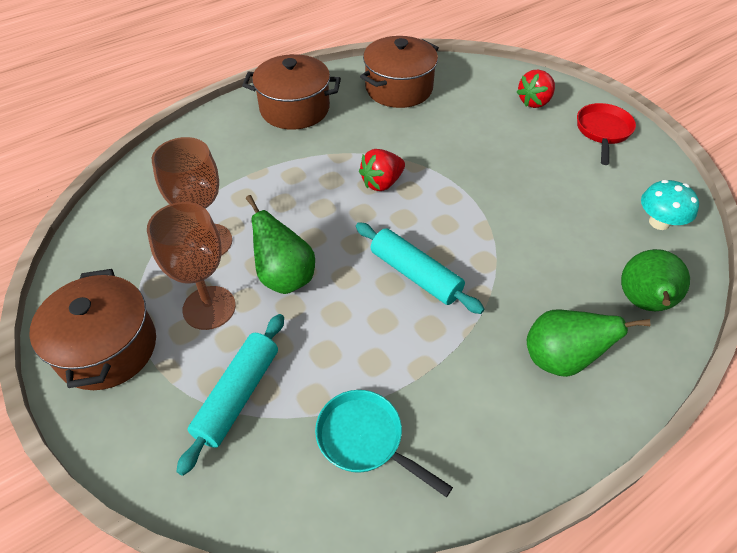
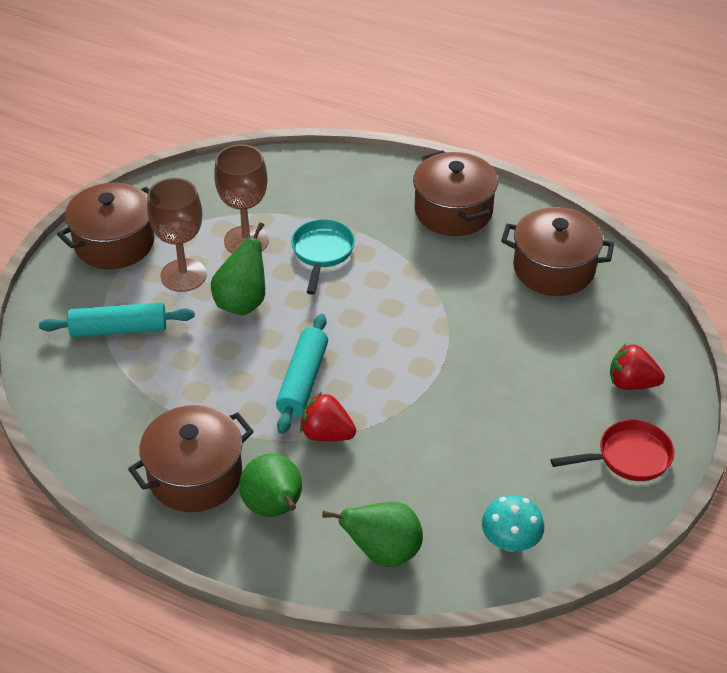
camera: 60 degrees right, 5 degrees down
(365, 440) = (125, 414): turquoise pan -> turquoise pan (322, 253)
(382, 183) = (399, 314): red strawberry -> red strawberry (326, 434)
(488, 408) = (195, 476): none -> brown pot

